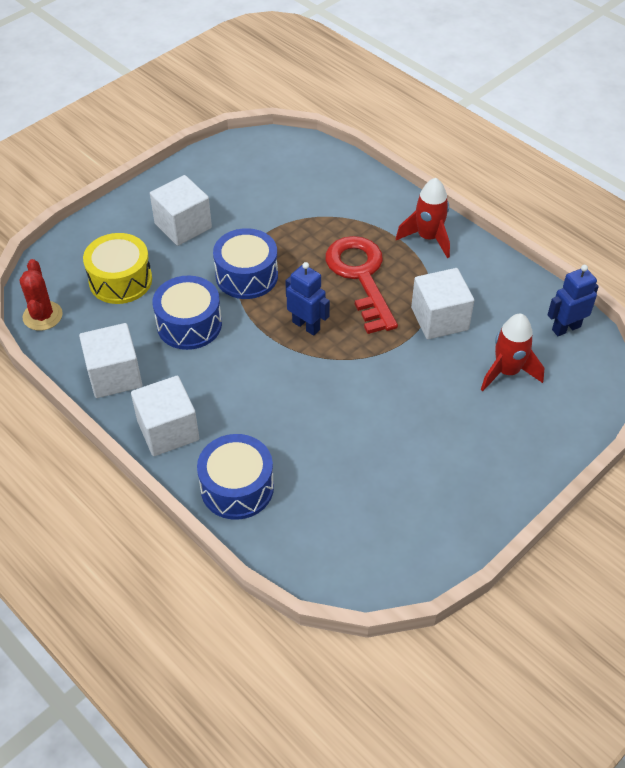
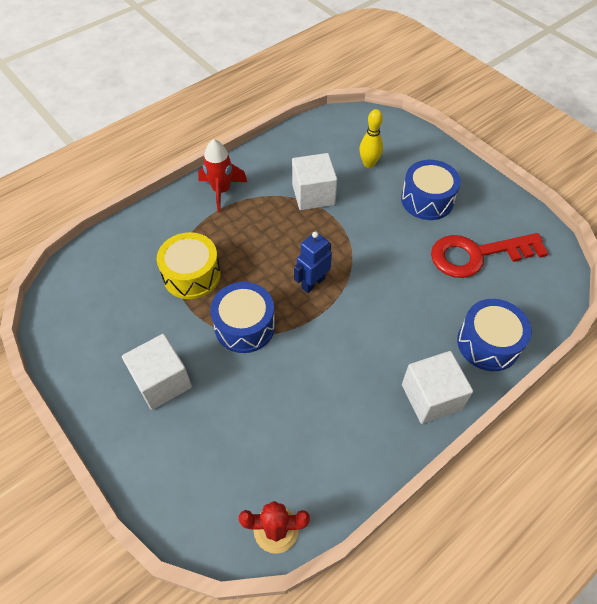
camera: 85 degrees left, 5 degrees up
(114, 375) = (365, 447): white cube -> none
(120, 280) = (233, 444): yellow drum -> yellow drum (192, 275)
(189, 324) = (302, 377): blue drum -> blue drum (427, 200)
(360, 276) = (259, 240): red key -> red key (476, 255)
(507, 372) = (369, 164): red rocket -> yellow bowling pin
(566, 328) = (329, 127): blue robot -> none

